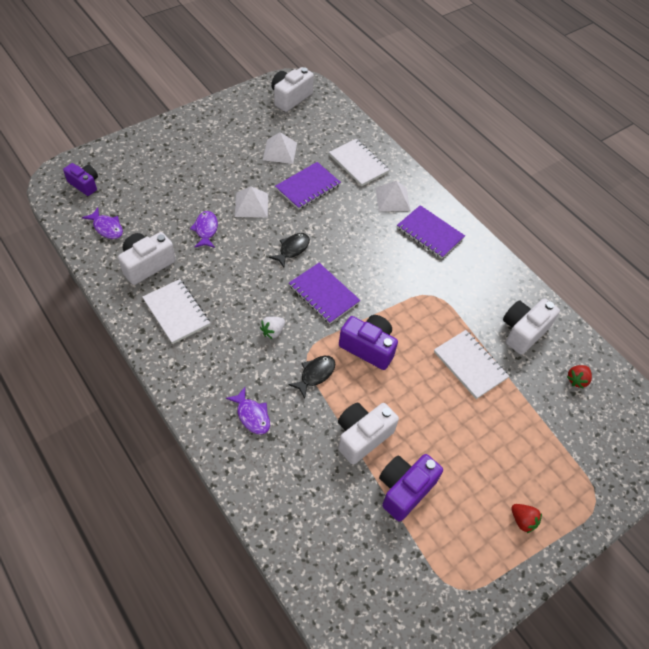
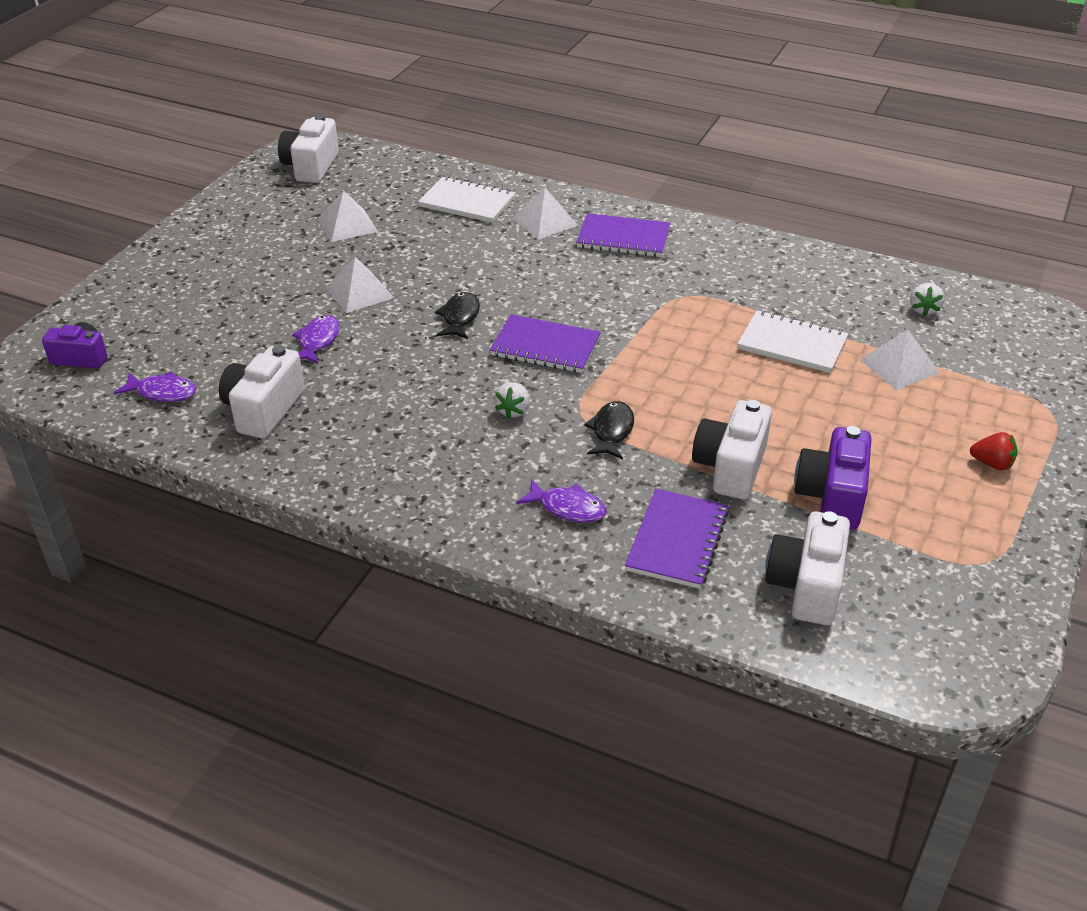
camera: 25 degrees left, 15 degrees down
(176, 312) = (357, 444): white notebook -> none
(206, 230) = (317, 341): purple fish -> purple fish turned 45 degrees clockwise
(308, 187) = (421, 248): purple notebook -> purple notebook (677, 541)
(368, 347) = (653, 377): purple camera -> none
(523, 331) = (822, 289): white camera -> white camera (806, 586)
(524, 416) = (899, 366): none -> white pyramid
(577, 380) = (923, 310): red strawberry -> white strawberry

